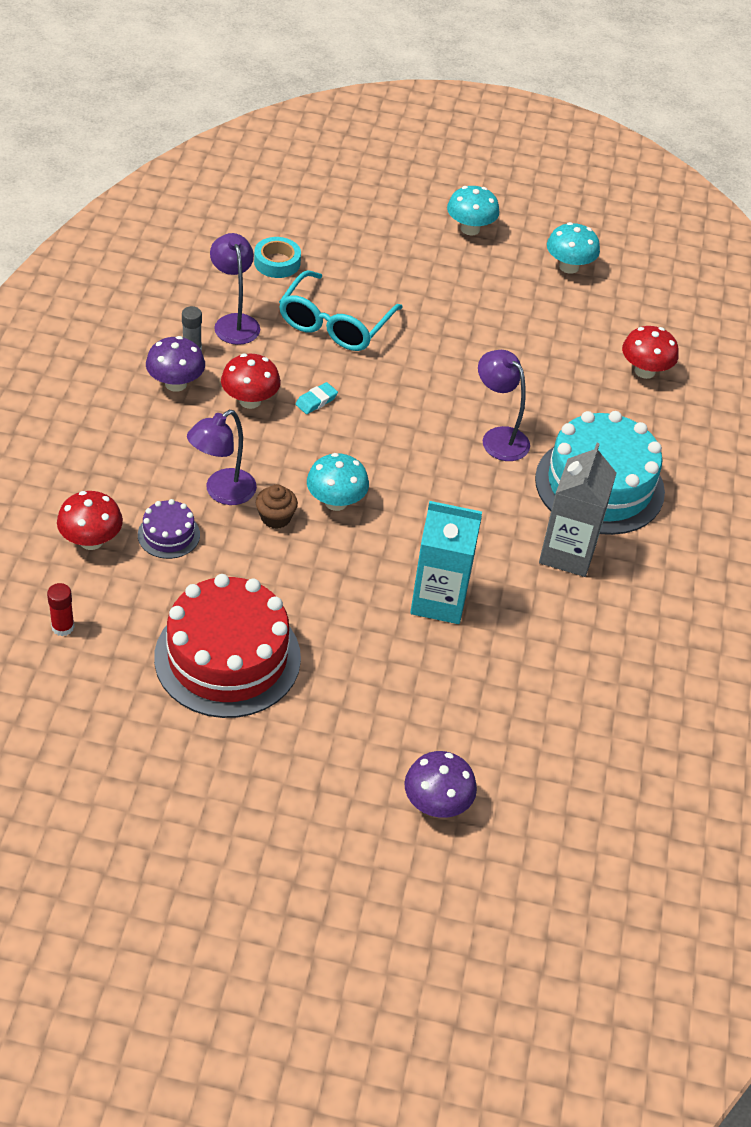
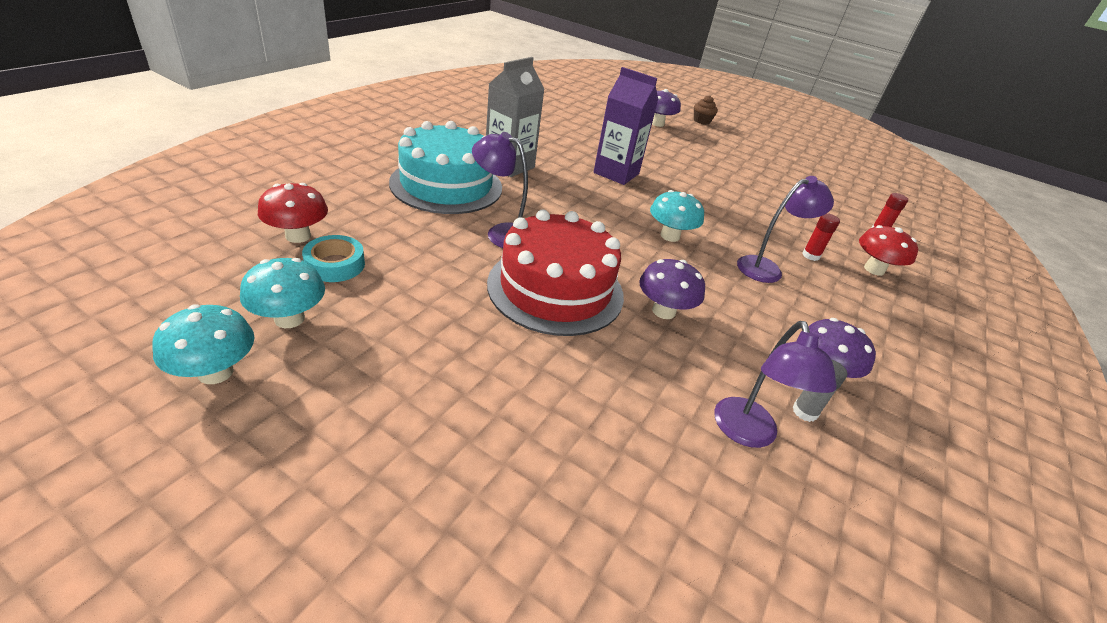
camera: 160 degrees left, 10 degrees down
(168, 535) = (810, 255): purple cake -> red glue stick
(227, 657) = (764, 191): red cake -> red cake (555, 289)
(250, 400) = (735, 332): red mushroom -> none
(275, 517) = (722, 241): brown cupcake -> brown cupcake (701, 121)
(277, 262) = (667, 529): turquoise tape -> turquoise tape (335, 265)
(316, 401) = (663, 311): turquoise eraser -> purple mushroom
(334, 324) = (611, 389): turquoise glasses -> none
(439, 600) = (616, 173): turquoise carton -> purple carton
(470, 229) = (287, 498): turquoise mushroom -> turquoise mushroom (289, 319)
(498, 438) = (501, 233): purple lamp -> purple lamp turned 135 degrees clockwise

